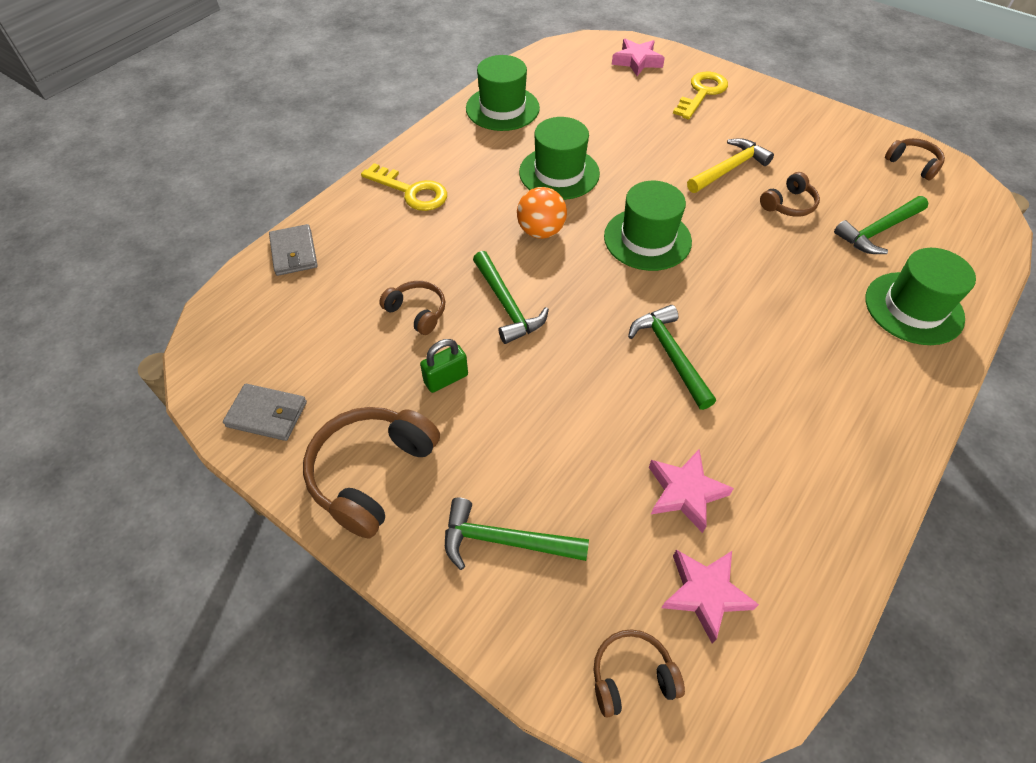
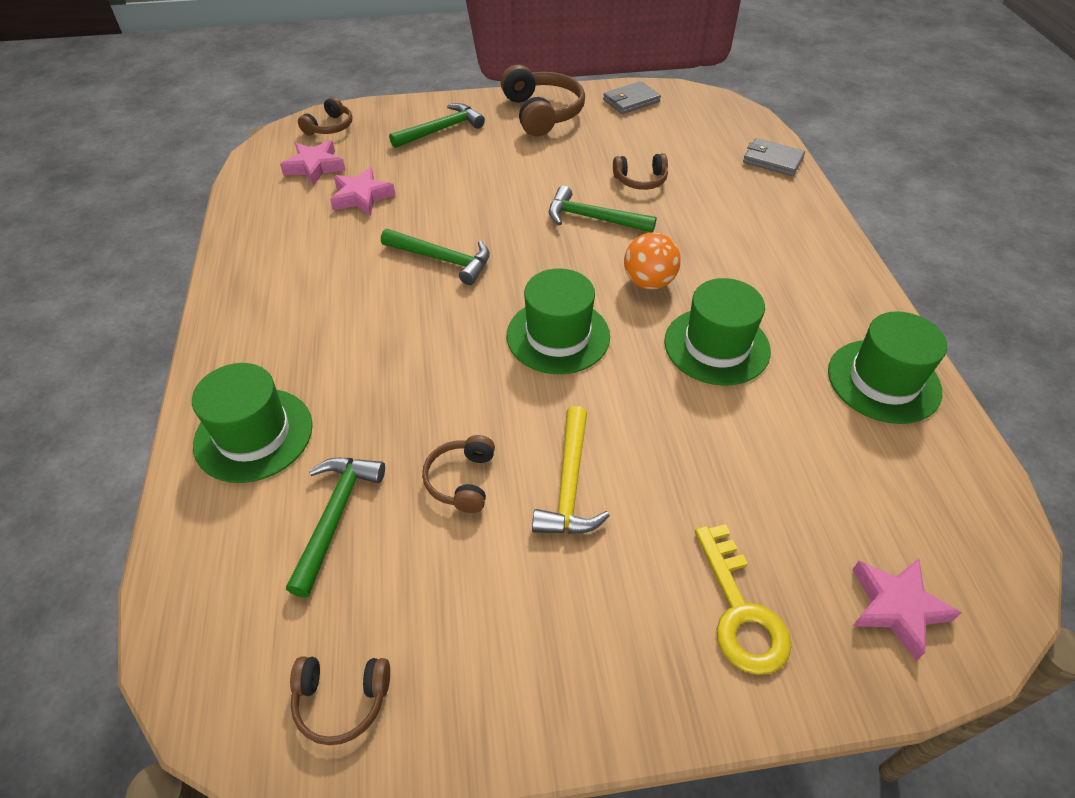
camera: 135 degrees right, 5 degrees down
(411, 191) = (790, 244): yellow key -> none
(446, 379) = (567, 163): green padlock -> none

